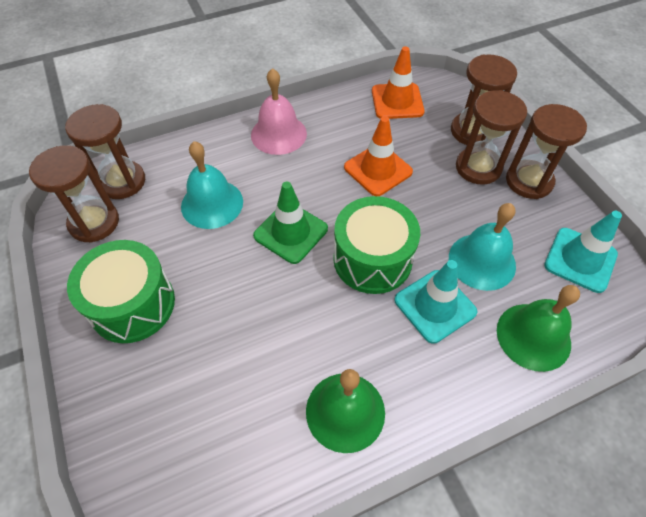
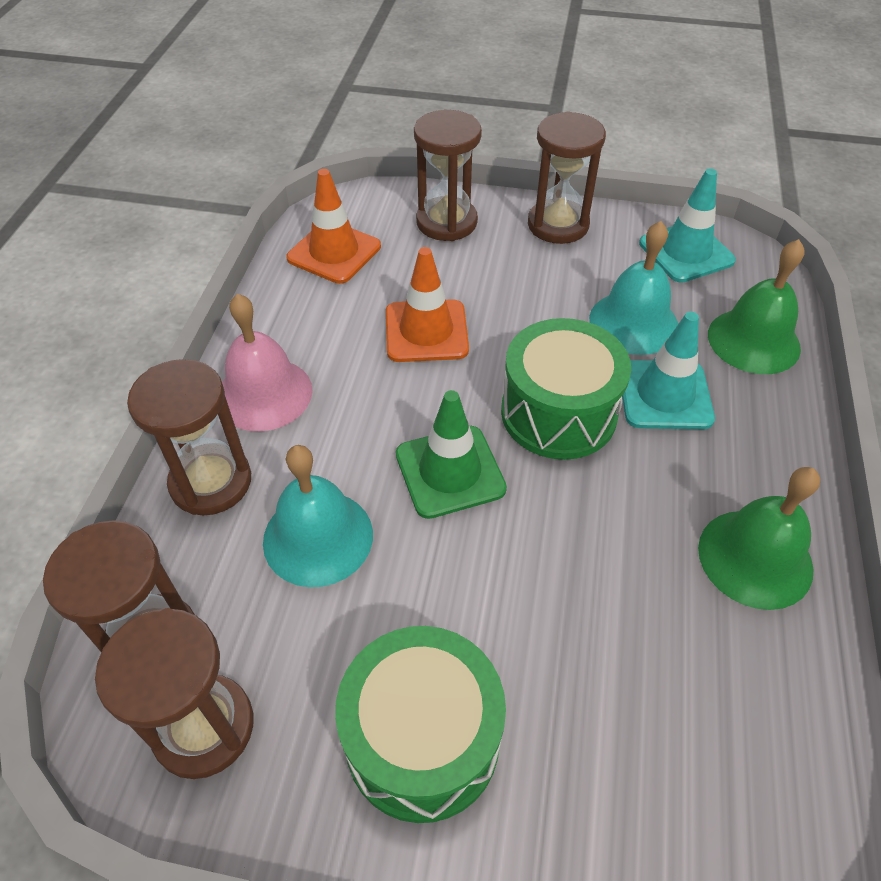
camera: 55 degrees left, 5 degrees down
(478, 167) = (504, 249): brown hourglass -> brown hourglass (211, 482)

